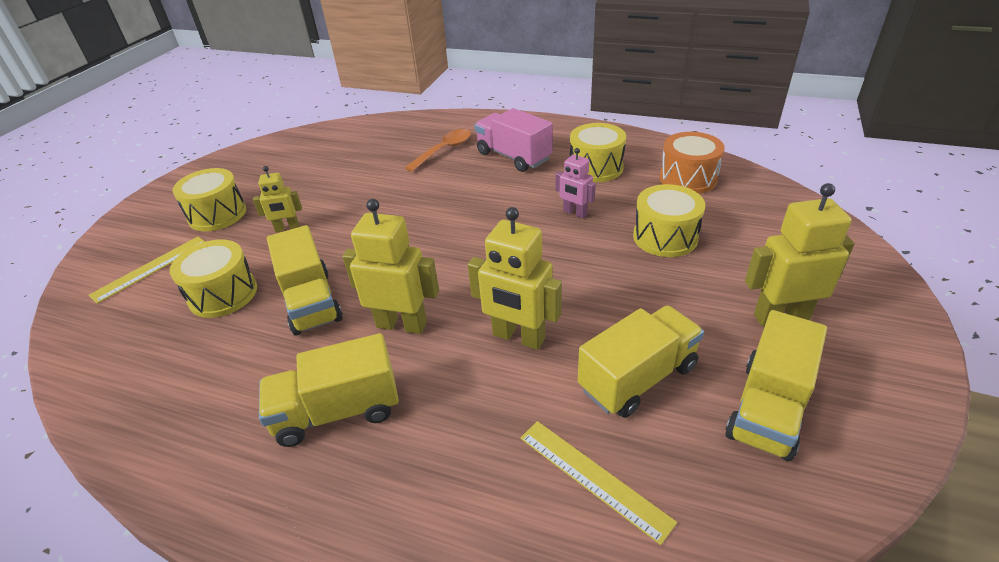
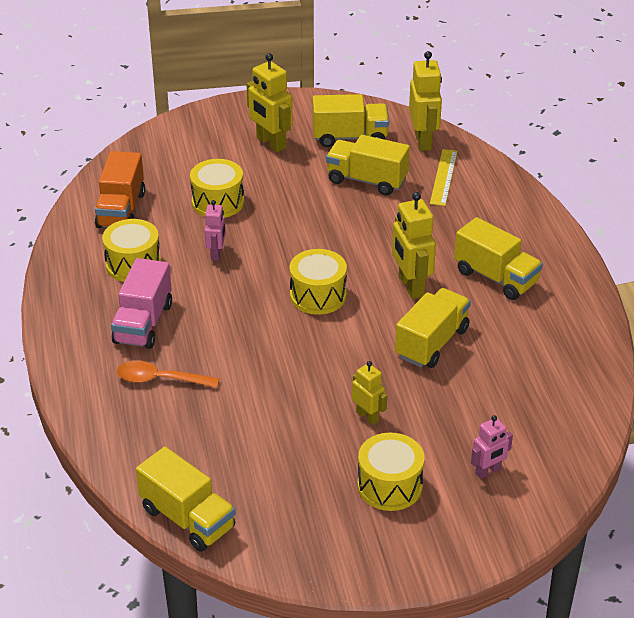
camera: 125 degrees left, 0 degrees up
(150, 268) = (488, 471): yellow ruler -> pink robot
(223, 294) = (469, 398): yellow drum -> yellow drum (318, 295)
(314, 134) = (187, 518): none -> yellow truck
(518, 337) = (376, 232): yellow robot -> yellow robot (423, 141)
(688, 178) = (121, 210): orange drum -> orange truck

